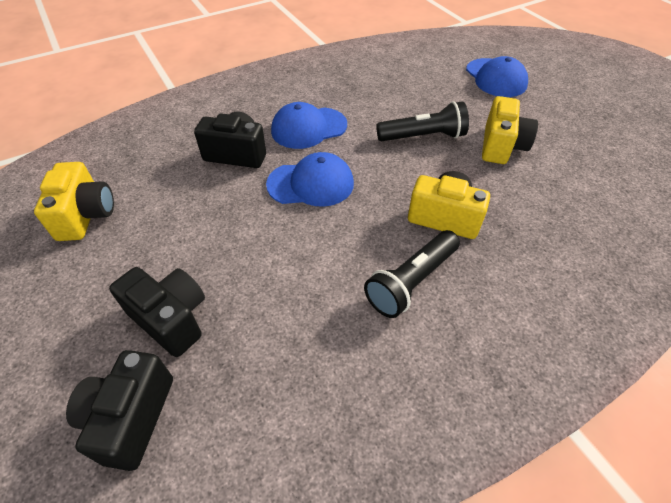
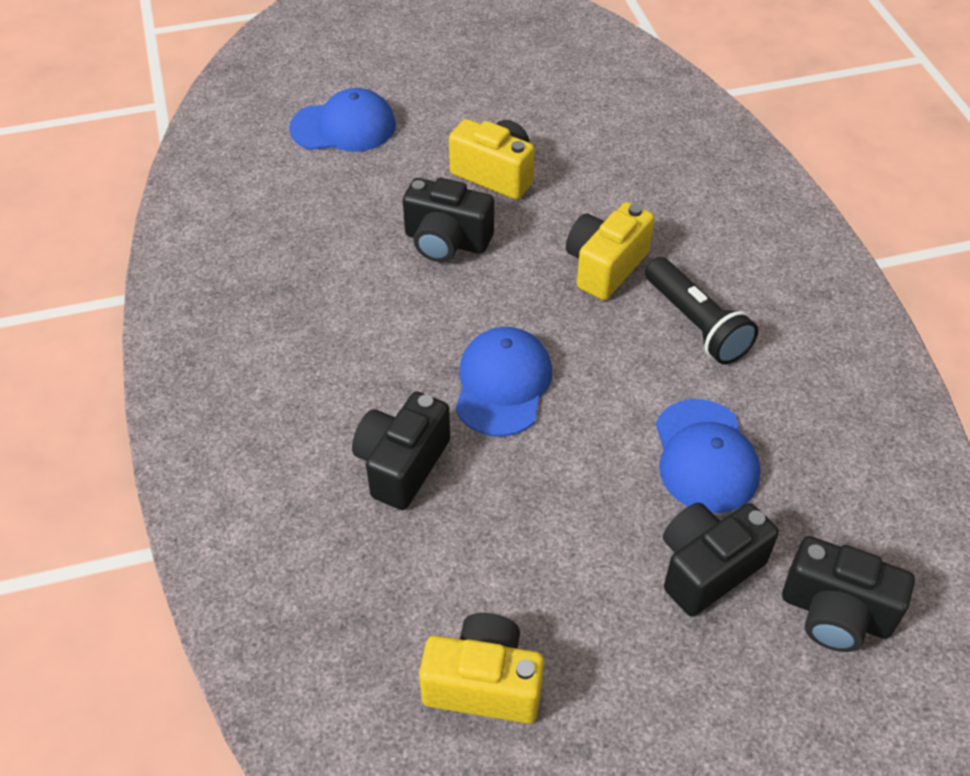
camera: 75 degrees left, 0 degrees up
(308, 128) = (372, 363): blue cap -> blue cap (705, 456)
(423, 137) = (446, 241): black flashlight -> black camera

